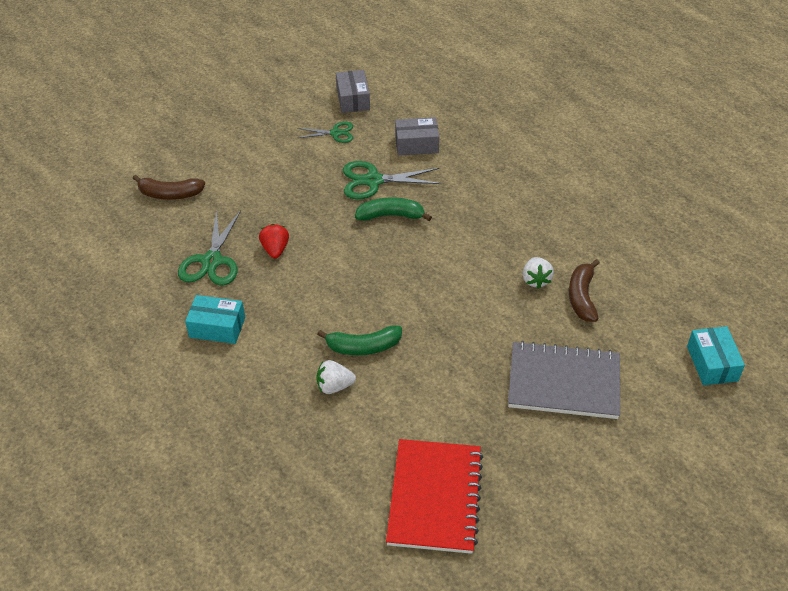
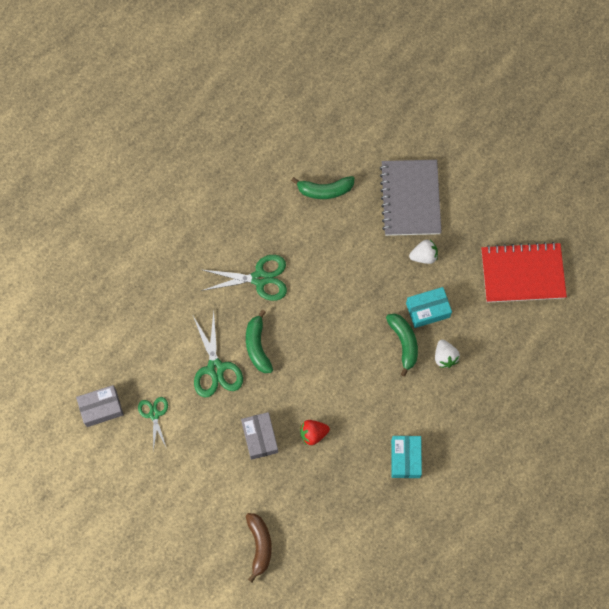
camera: 100 degrees left, 25 degrees up
(212, 261) = (335, 483): green scissors -> green scissors (259, 278)
(416, 144) = (161, 339): grey box -> grey box (260, 437)
(536, 280) = (313, 224): white strawberry -> white strawberry (424, 256)
(582, 297) = (325, 190): brown banana -> green banana
(712, 363) = (374, 102): turquoise box -> turquoise box (427, 310)

